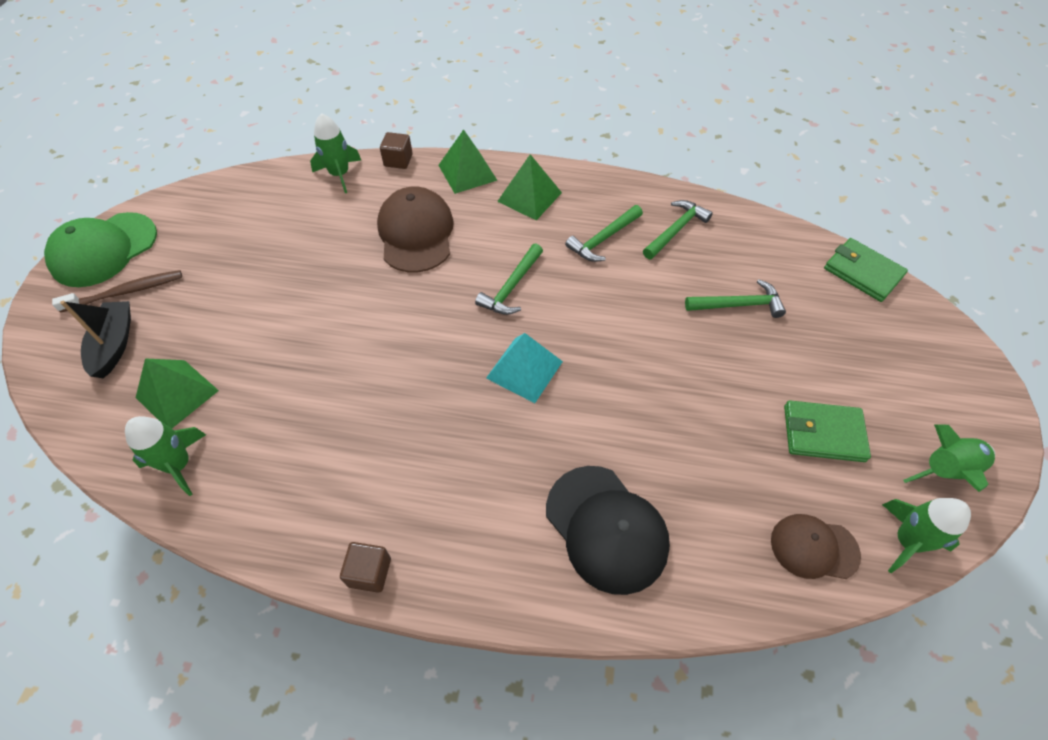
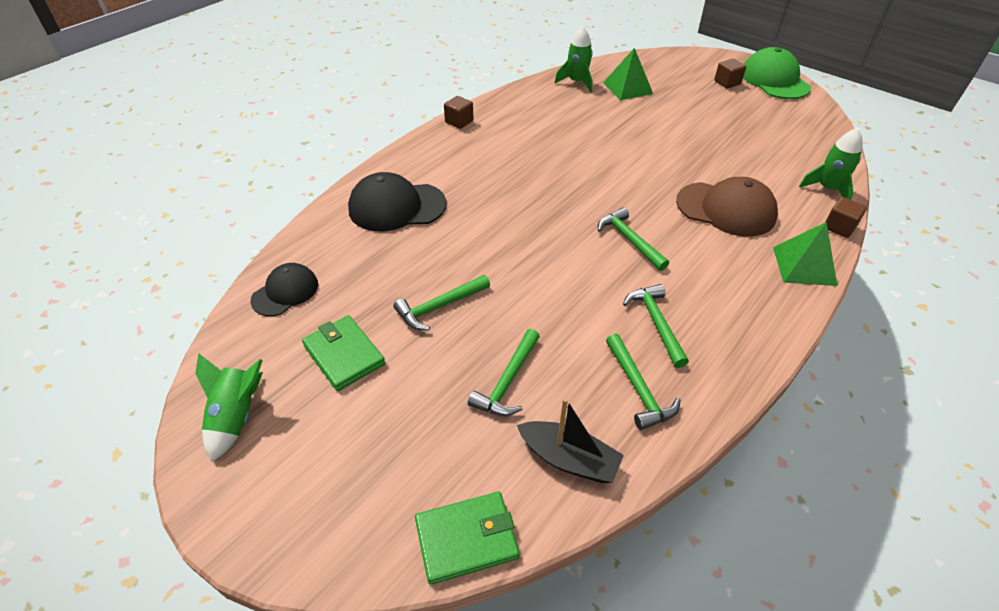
camera: 120 degrees right, 10 degrees down
(114, 344) = (682, 75): black boat -> black boat (569, 459)
(125, 292) = (727, 82): brown toothbrush -> brown cube
(524, 369) = (542, 217): turquoise pyramid -> none
(529, 197) = (746, 295): green pyramid -> none
(710, 392) = (439, 307): none -> green hammer
(814, 548) = (285, 292): brown cap -> black cap
(823, 433) = (344, 355): green wallet -> green wallet turned 75 degrees counterclockwise
(907, 541) = (232, 346): green rocket -> none

